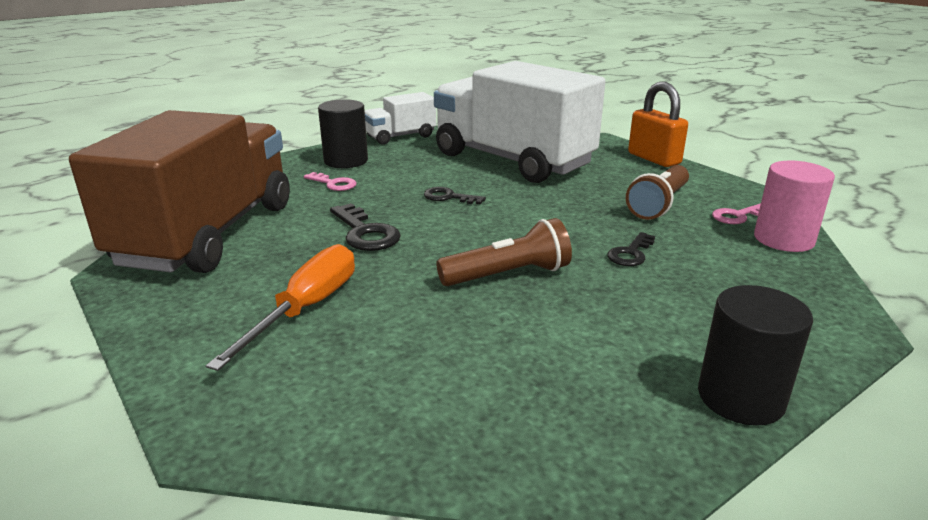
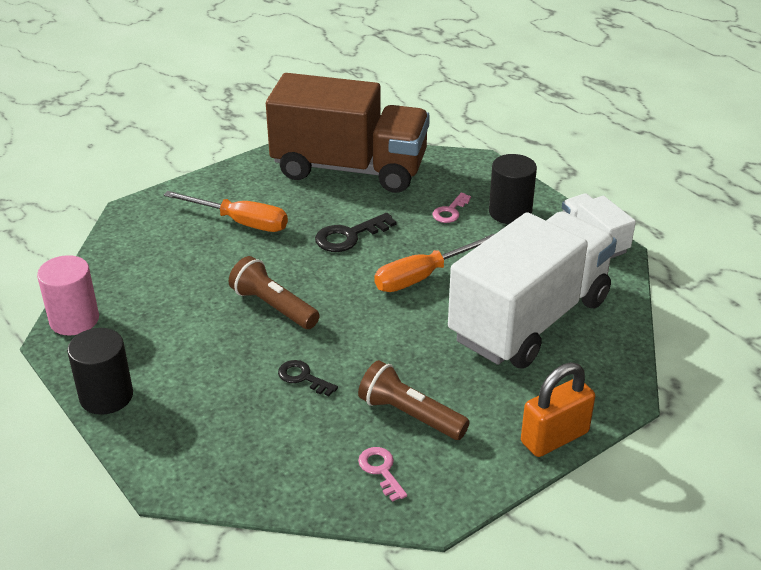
camera: 90 degrees right, 10 degrees up
(448, 197) = (422, 276): black key -> orange screwdriver
(508, 275) = (273, 306): brown flashlight -> brown flashlight turned 150 degrees clockwise
(783, 239) = (324, 491): pink cylinder -> pink cylinder (74, 320)

